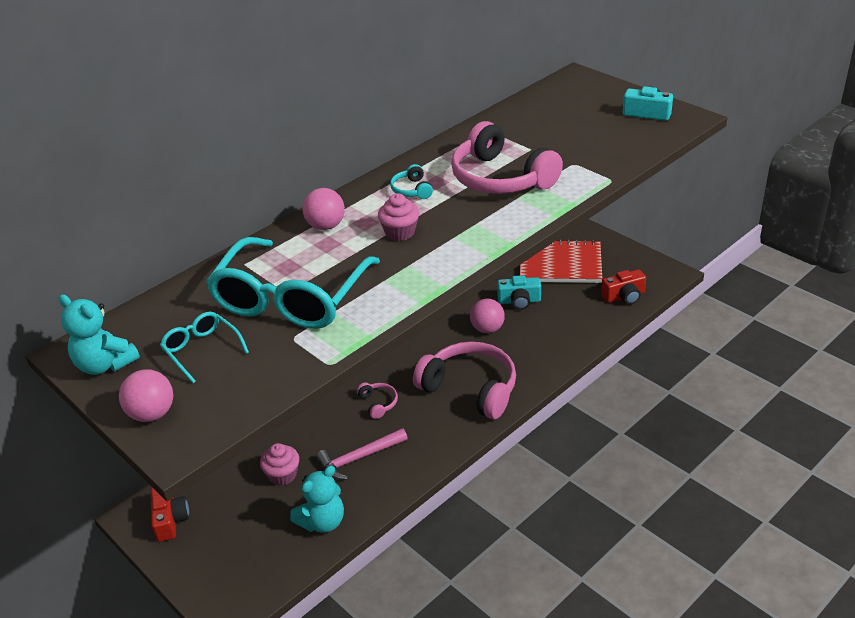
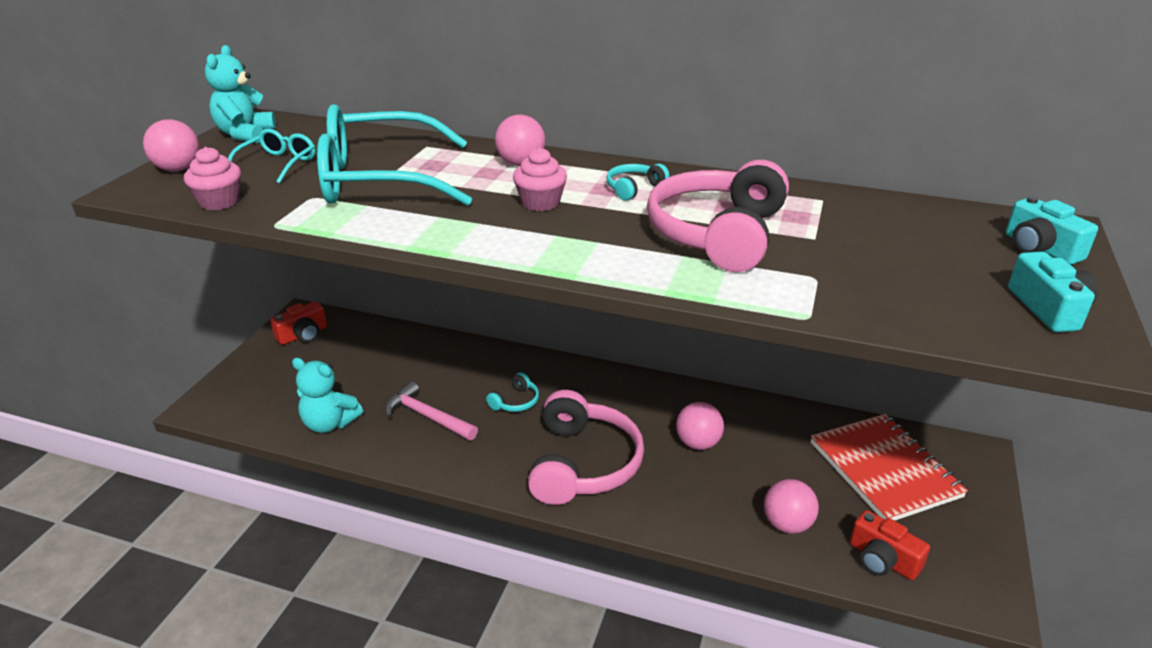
camera: 60 degrees right, 5 degrees down
(282, 475) = (382, 376): pink cupcake -> pink cupcake (219, 202)
(378, 403) = (515, 401): pink headphones -> turquoise headphones
(519, 301) = (773, 454): turquoise camera -> turquoise camera (1039, 248)
(579, 320) = (787, 524): none -> pink ball

